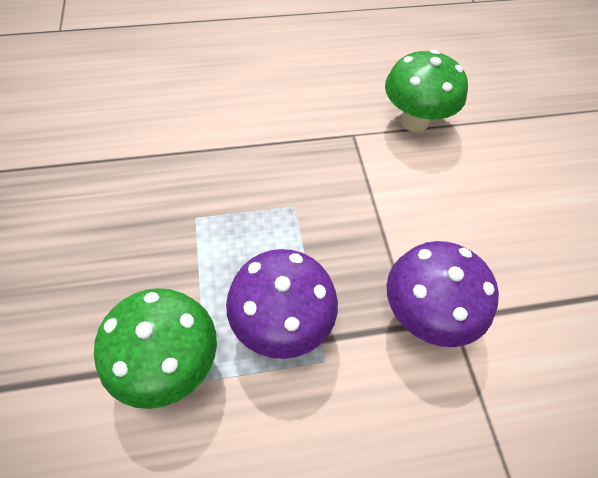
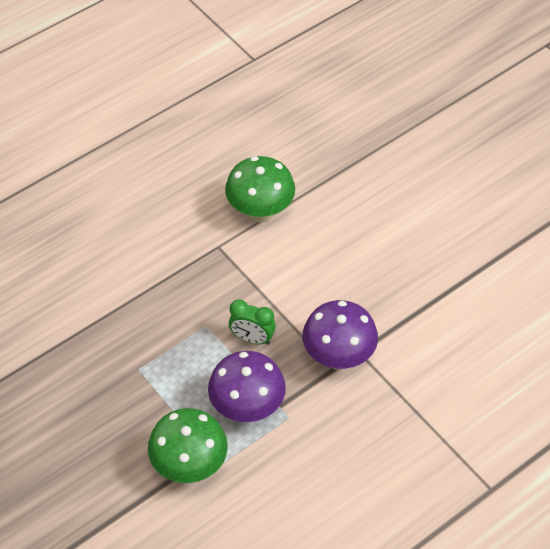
camera: 25 degrees left, 5 degrees down
(335, 243) = (252, 339): none -> green clock

